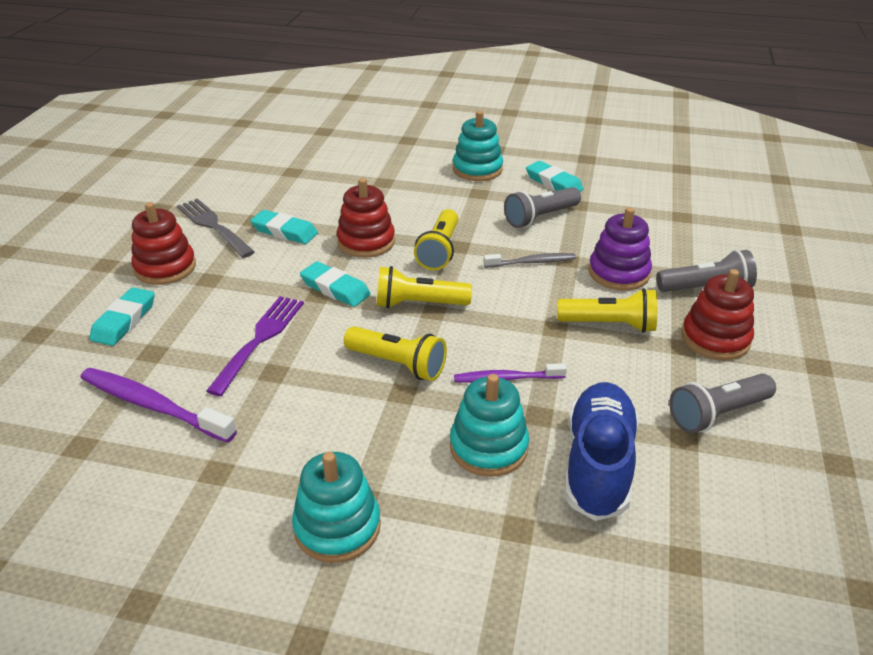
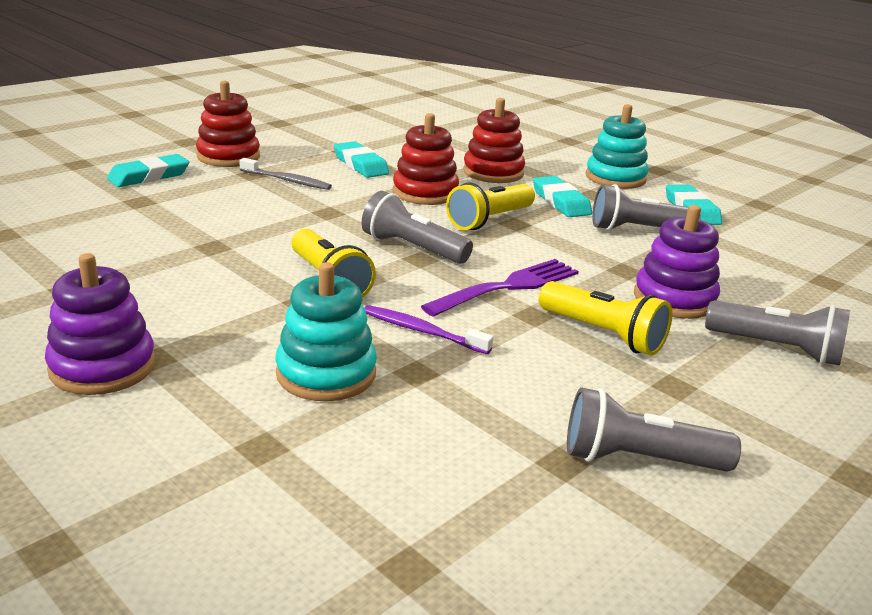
camera: 30 degrees right, 10 degrees down
(153, 406) = (89, 231): purple toothbrush -> none
(213, 226) = (305, 144): grey fork -> none
(260, 340) = (233, 223): purple fork -> purple fork (508, 287)
(335, 288) = (349, 213): turquoise eraser -> turquoise eraser (561, 202)
(337, 527) = (102, 367): turquoise stacking toy -> purple stacking toy
(418, 304) = (412, 248): yellow flashlight -> grey flashlight
(532, 262) = (579, 258): grey toothbrush -> grey toothbrush (287, 180)
(597, 464) = (423, 437): blue shoe -> none
(715, 338) = (729, 394): red stacking toy -> red stacking toy (493, 172)

